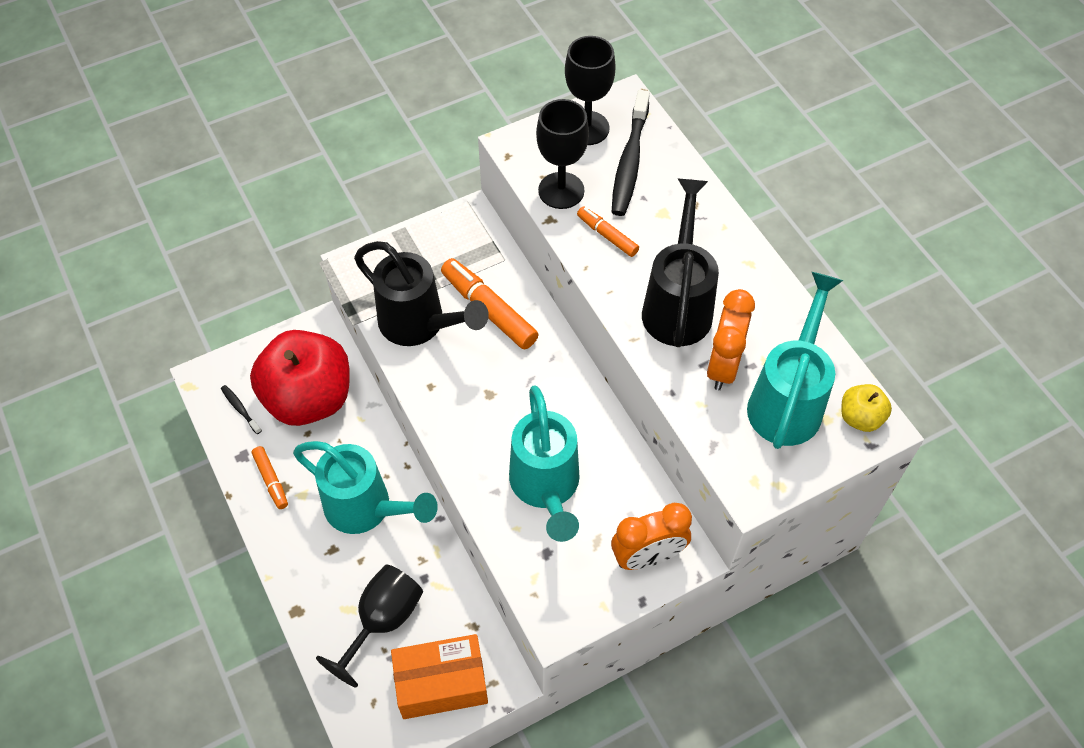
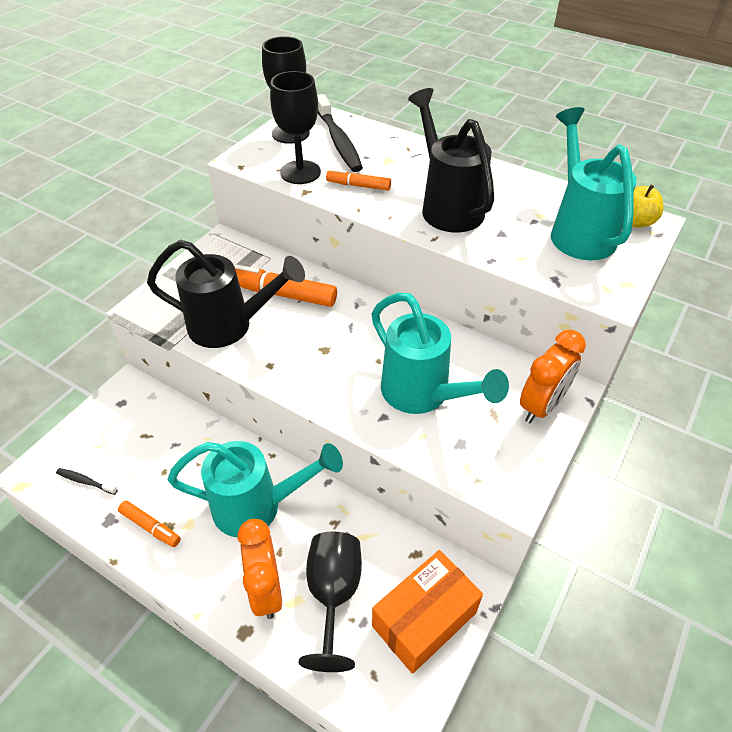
camera: 30 degrees left, 10 degrees down
(309, 398) = (149, 443): red apple -> none
(723, 366) = (514, 229): orange clock -> orange clock (266, 589)

